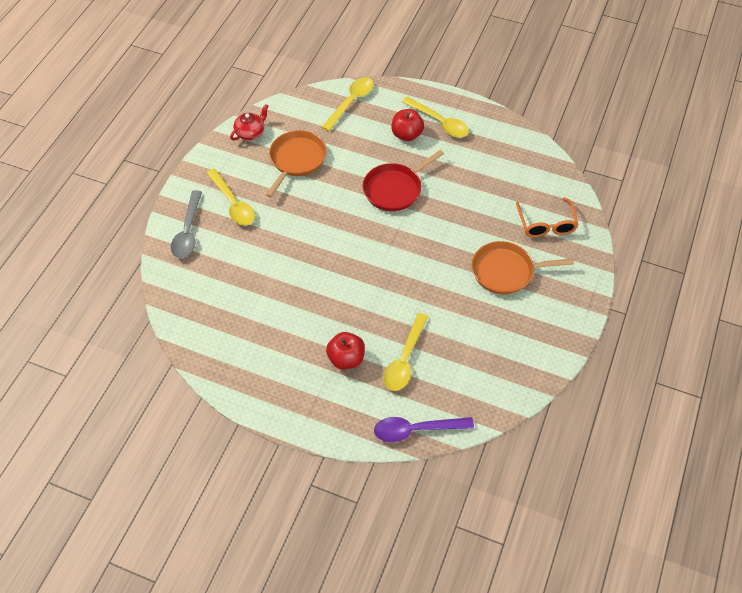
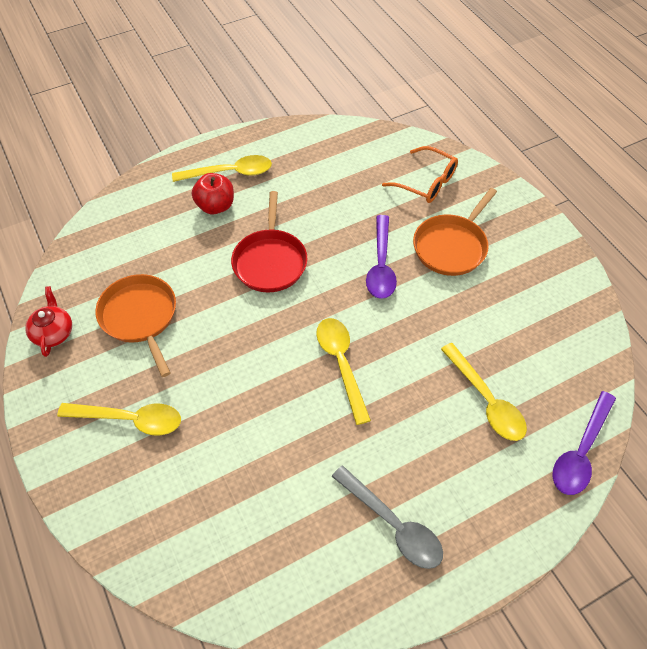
camera: 50 degrees left, 0 degrees up
(188, 232) = (118, 497): grey spoon -> grey spoon (393, 525)
(346, 359) = (442, 454): red apple -> none
(351, 102) = (123, 219): yellow spoon -> yellow spoon (341, 363)
(450, 244) = (381, 265): none -> purple spoon

